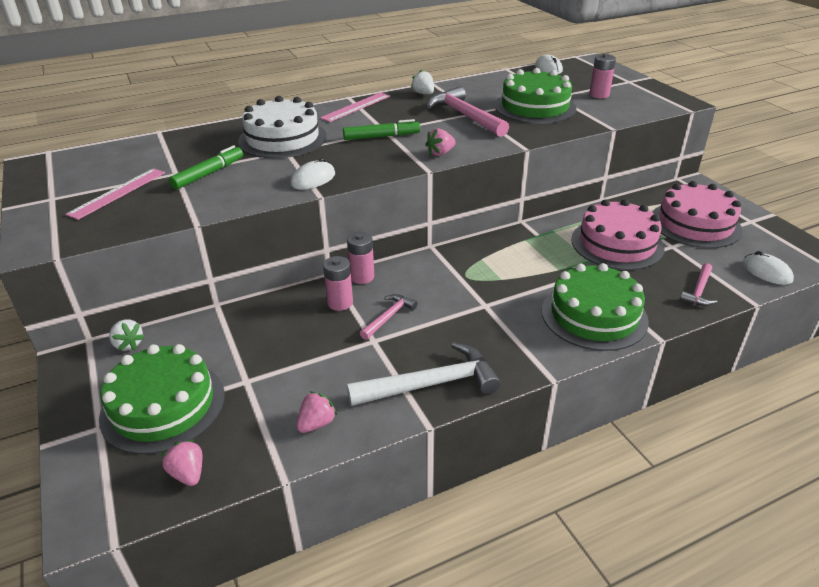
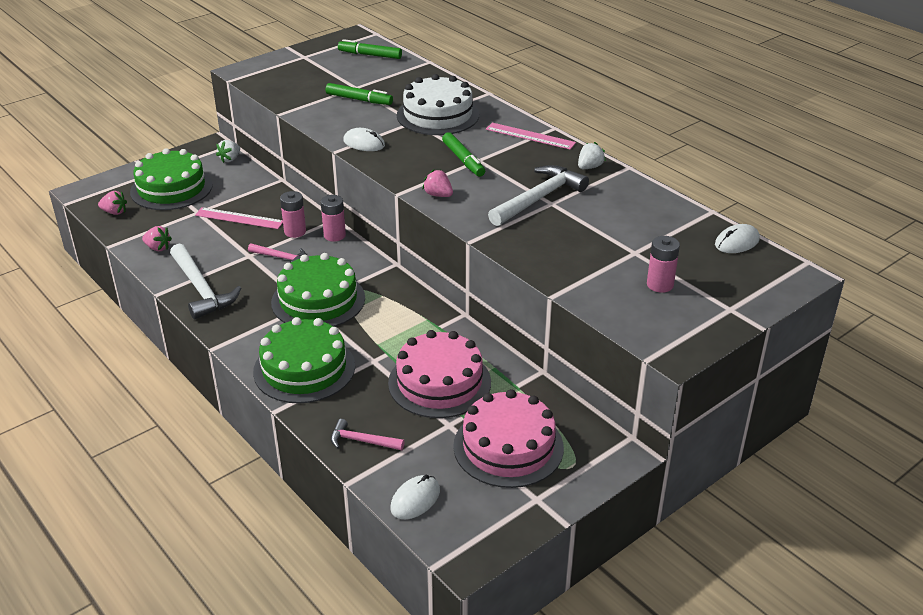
camera: 75 degrees right, 0 degrees up
(101, 159) = (370, 55): none -> green marker
(118, 193) = (318, 75): pink ruler -> pink ruler (239, 218)
(188, 473) = (114, 212): pink strawberry -> pink strawberry turned 60 degrees clockwise
(464, 116) = (539, 198): pink hammer -> white hammer
(535, 107) = (590, 240): green cake -> green cake (318, 300)

